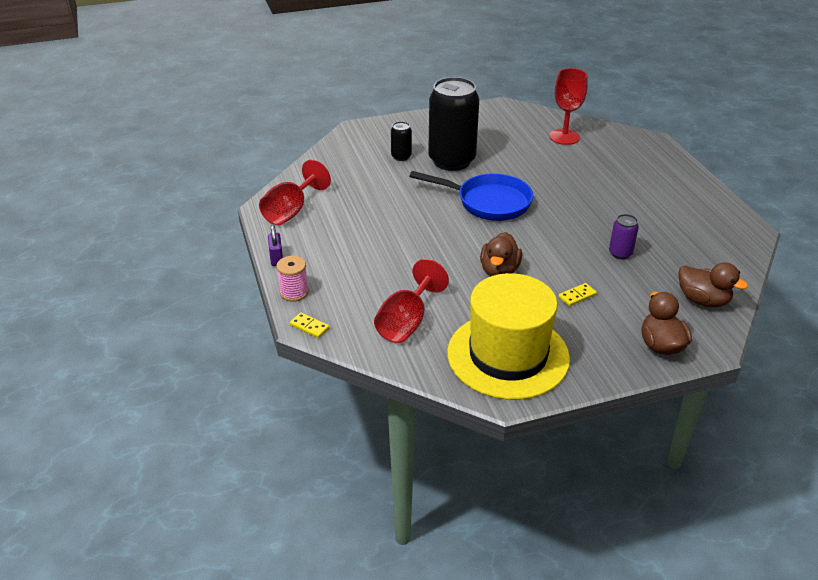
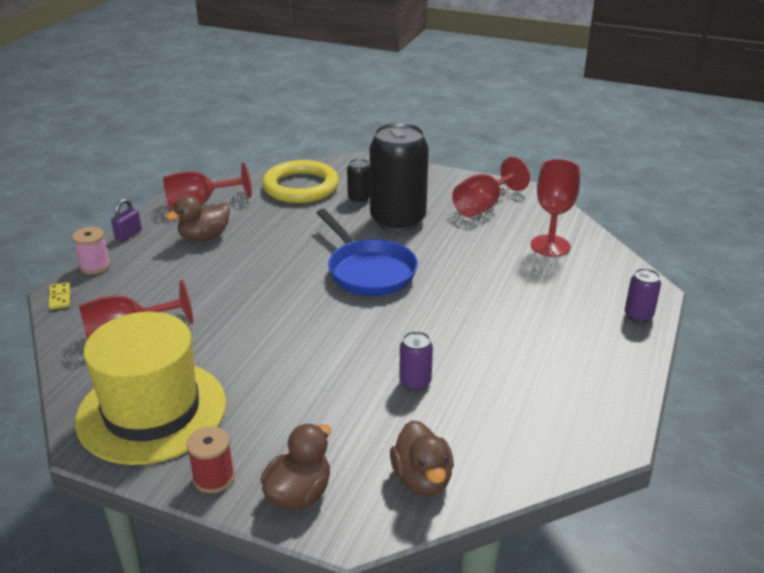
camera: 40 degrees right, 5 degrees down
(345, 165) = (301, 187): none -> yellow ring
(488, 127) = (483, 206): none -> red goblet
(499, 271) = (273, 335): brown duck -> brown duck (204, 237)
(577, 296) = (302, 397): yellow domino -> none
(606, 366) = (214, 478): none -> red spool
(667, 158) = (638, 316): none -> purple can

